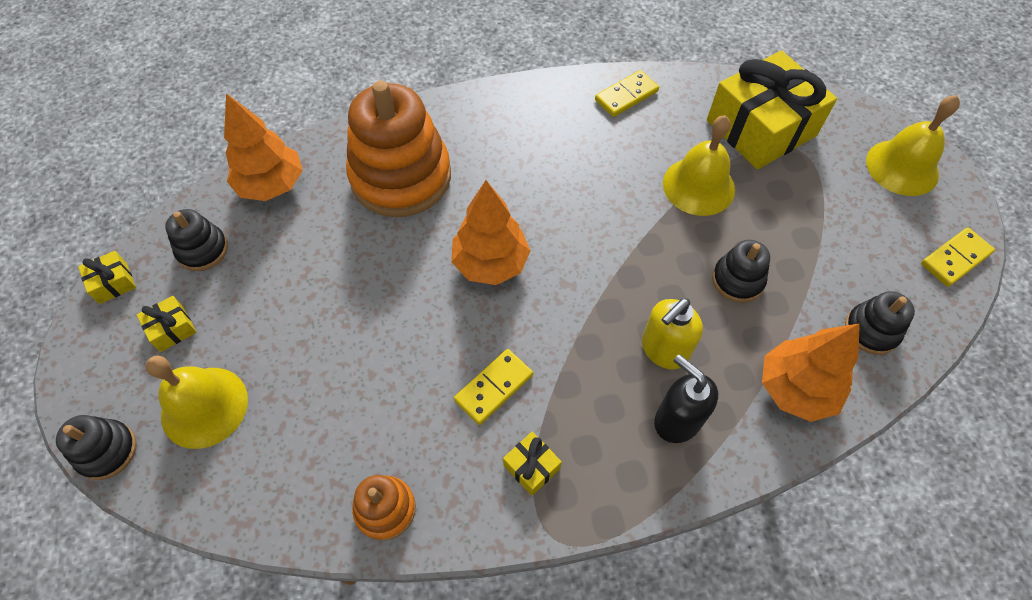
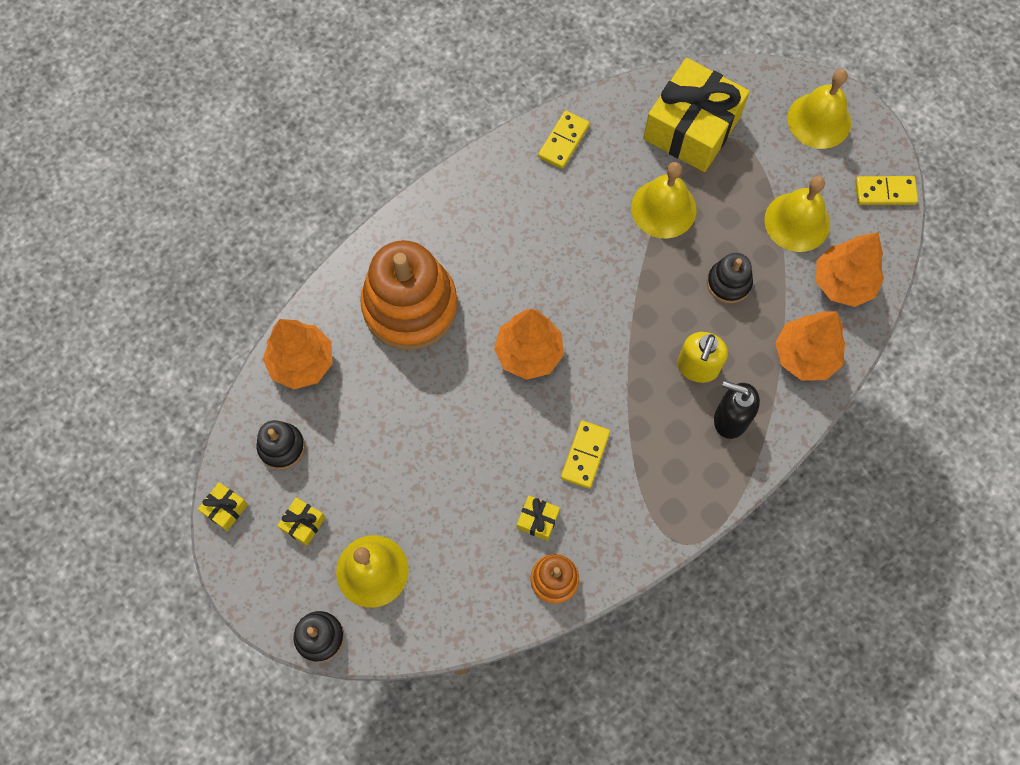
camera: 25 degrees left, 10 degrees up
(531, 467) = (642, 501): yellow gift -> yellow gift (537, 520)
(840, 250) = (797, 222): none -> yellow bell
(871, 330) = (843, 283): black stacking toy -> orange tree
(955, 258) = (885, 192): yellow domino -> yellow domino turned 60 degrees clockwise

